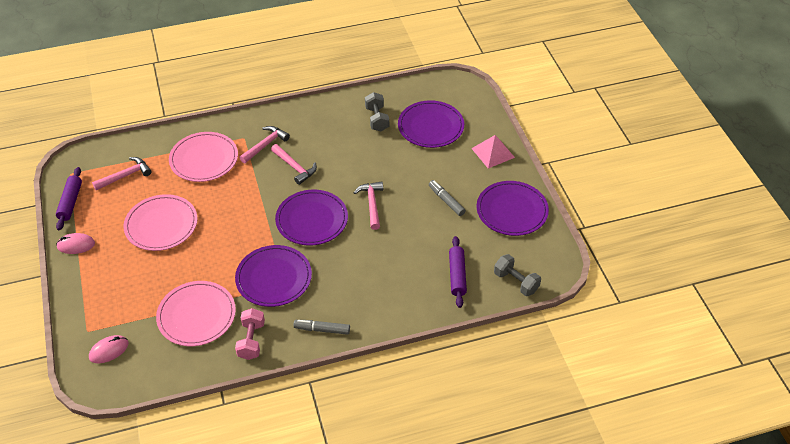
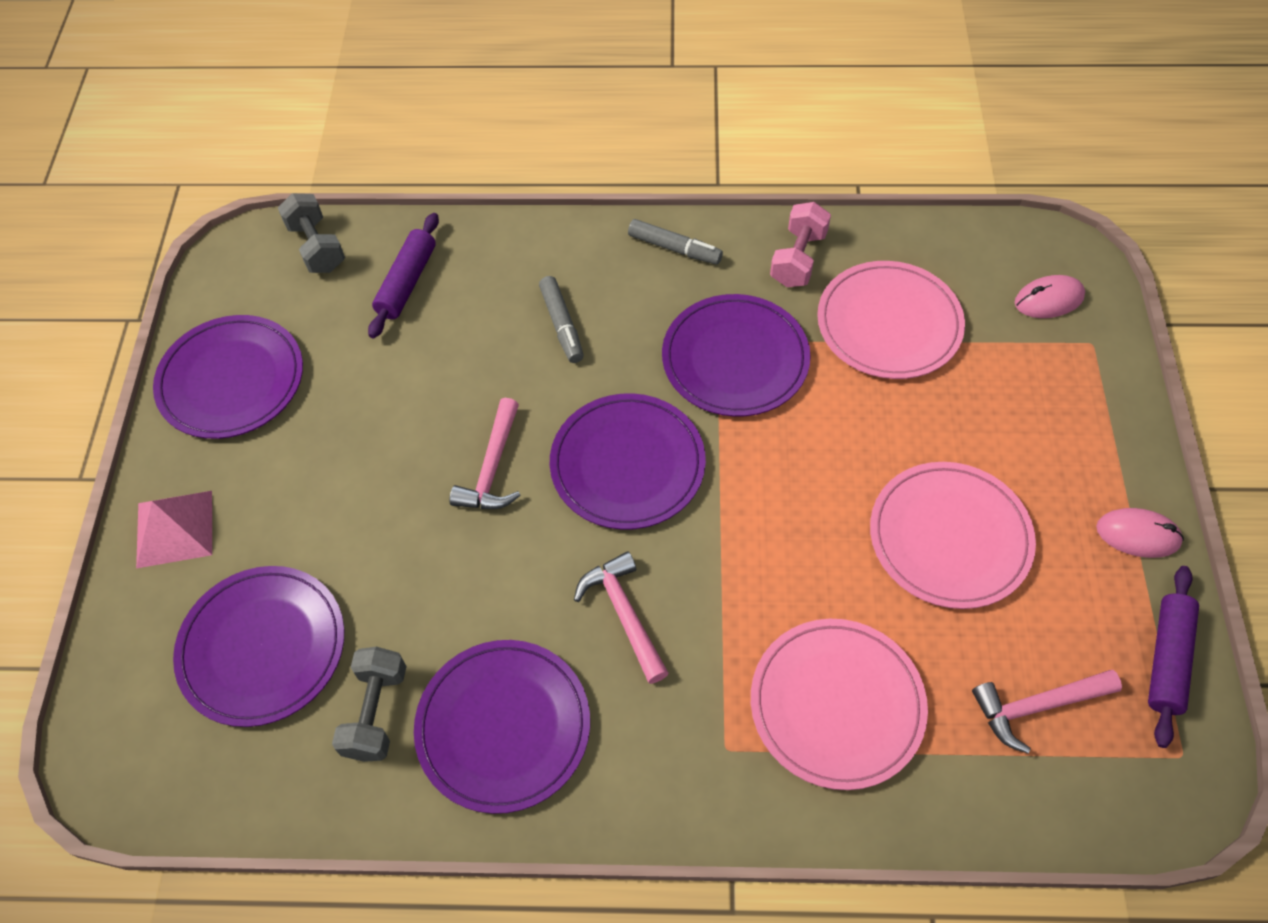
camera: 160 degrees left, 10 degrees up
(265, 145) = (677, 706): pink hammer -> none
(328, 125) = (503, 727): none -> purple plate
(446, 201) = (341, 435): grey marker -> grey marker (562, 325)

